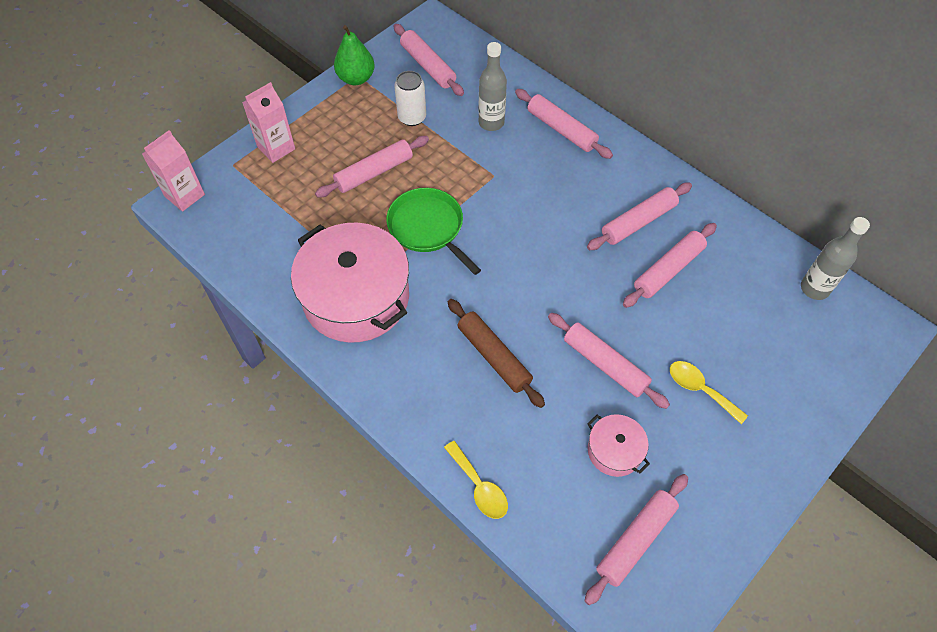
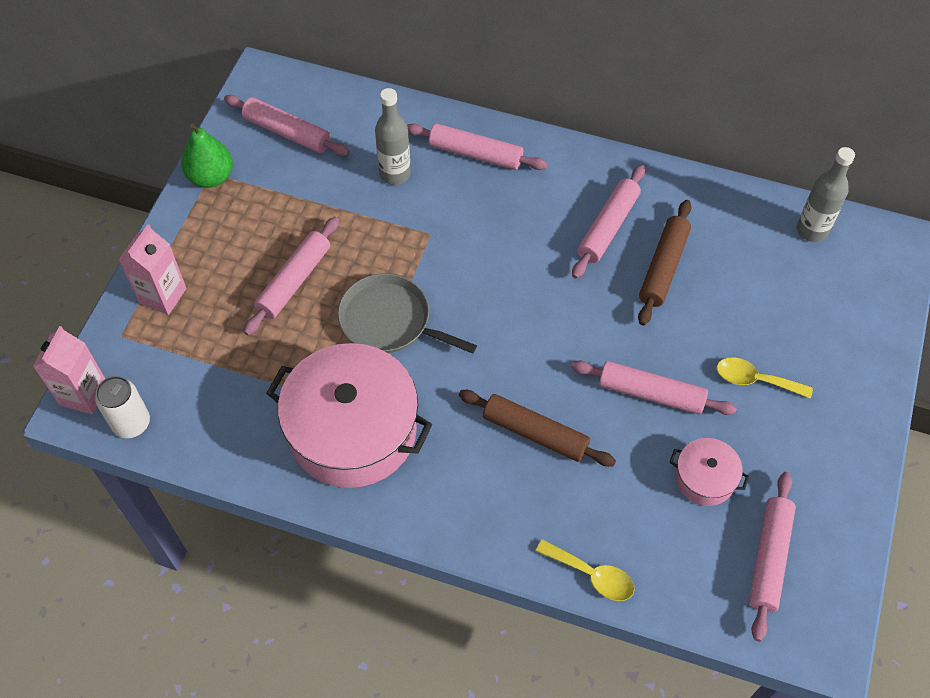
camera: 25 degrees left, 0 degrees up
(412, 117) = (302, 200): white can -> white can (131, 423)
(428, 228) = (389, 321): green pan -> grey pan
(668, 270) = (663, 267): pink rolling pin -> brown rolling pin

